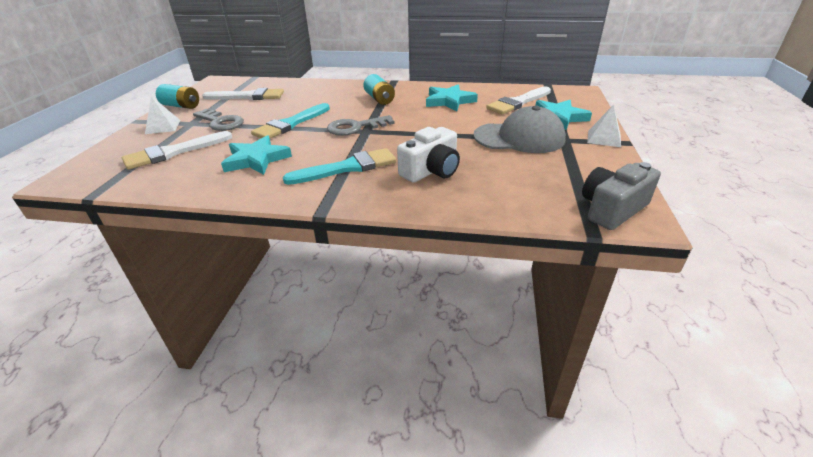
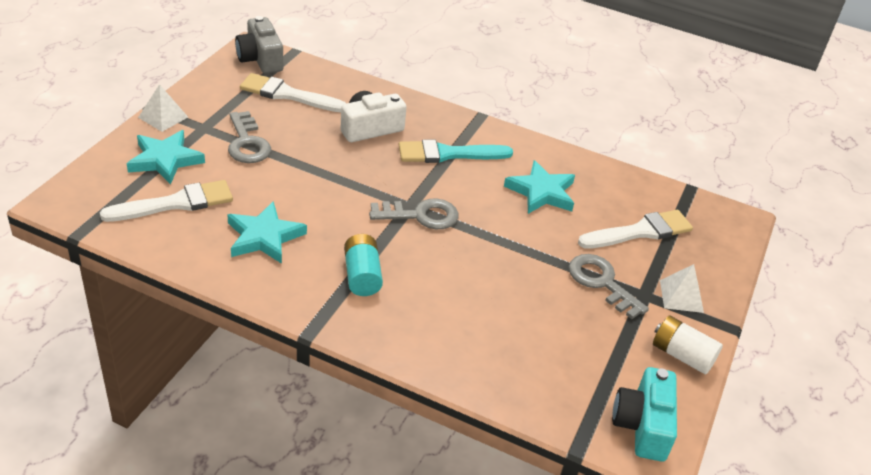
camera: 170 degrees left, 5 degrees up
(181, 106) = (682, 355): turquoise battery -> white battery
(218, 85) = (643, 425): none -> turquoise camera
(248, 96) = (575, 355): white brush -> white brush (288, 95)
(290, 124) = (503, 248): turquoise brush -> none
(519, 138) = (247, 143): grey cap -> grey key
(612, 209) = (260, 59): grey camera -> grey camera turned 90 degrees clockwise

